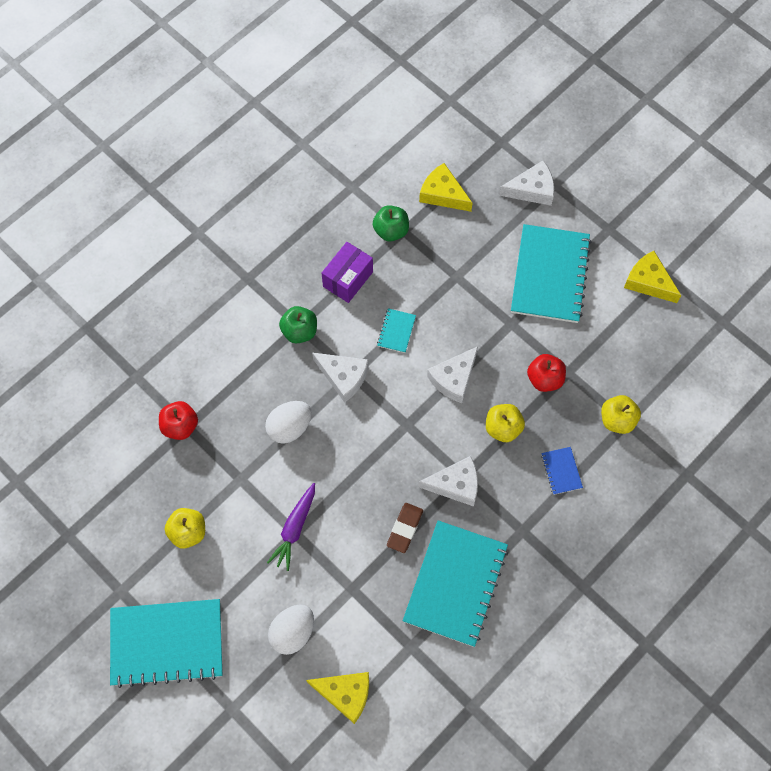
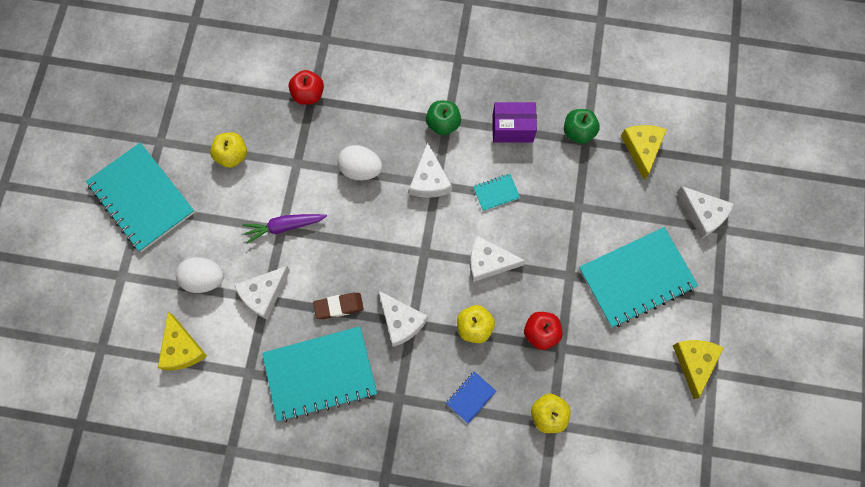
camera: 55 degrees right, 5 degrees up
(346, 587) = (263, 294): none -> white cheese

